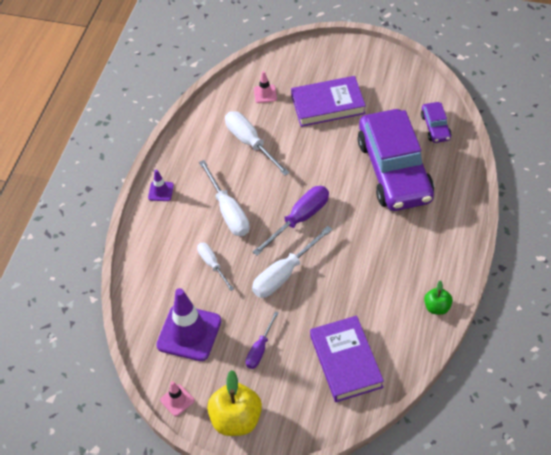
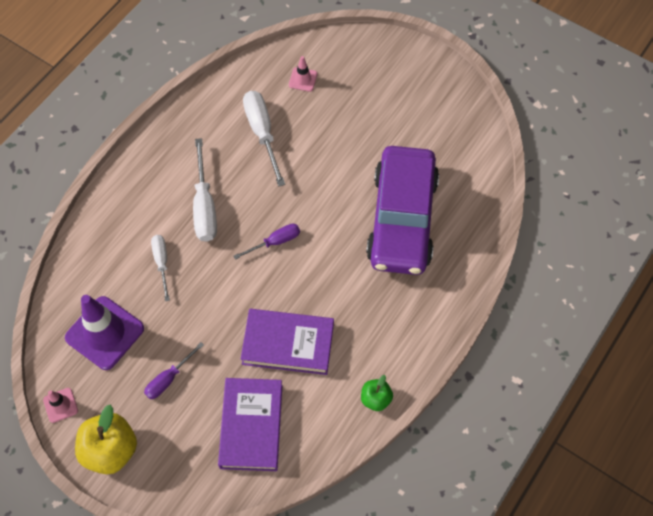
camera: 15 degrees right, 10 degrees up
(161, 191) = (145, 158): purple traffic cone -> none
(284, 274) = (231, 300): white screwdriver -> none
(299, 219) = (275, 242): purple screwdriver -> purple screwdriver, size x0.61
(328, 105) = (364, 115): purple book -> purple book (288, 344)
(435, 127) = (470, 182): purple car -> none

